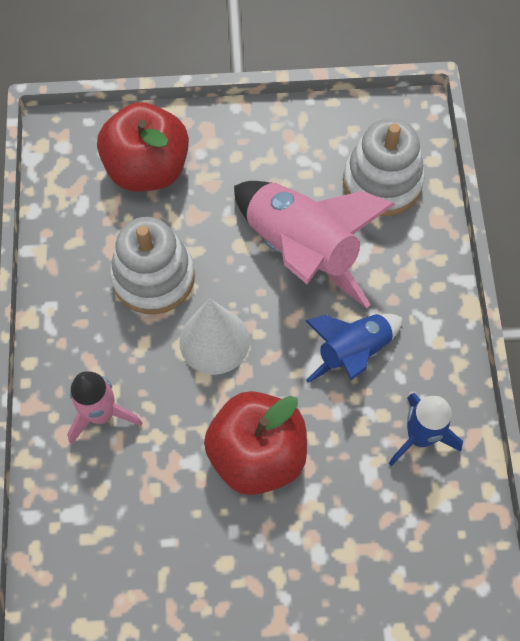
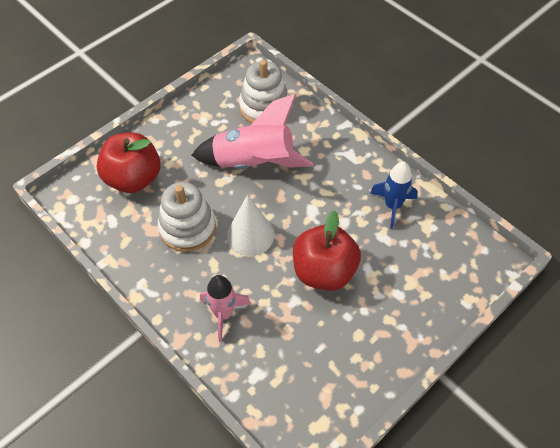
camera: 40 degrees left, 10 degrees down
(353, 352) = (324, 191): blue rocket -> none

